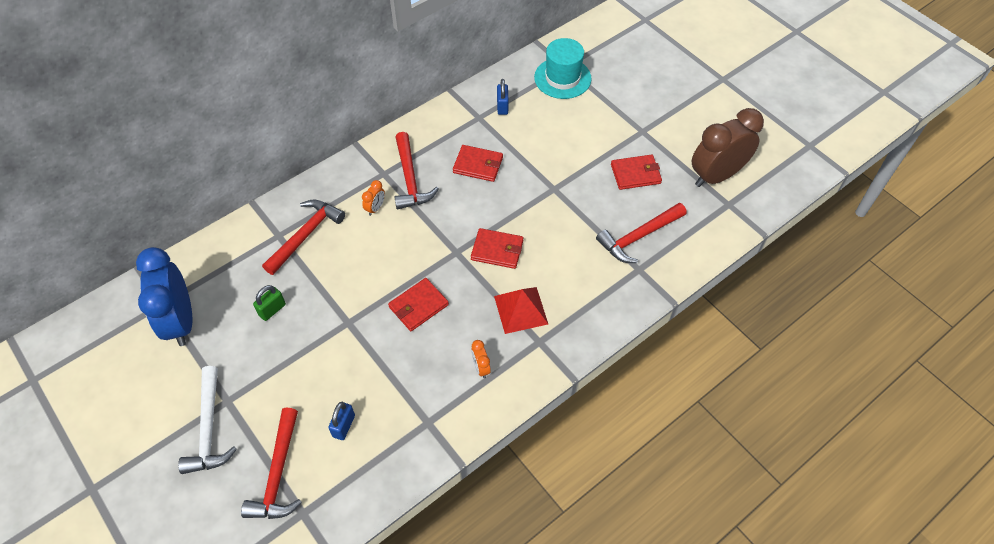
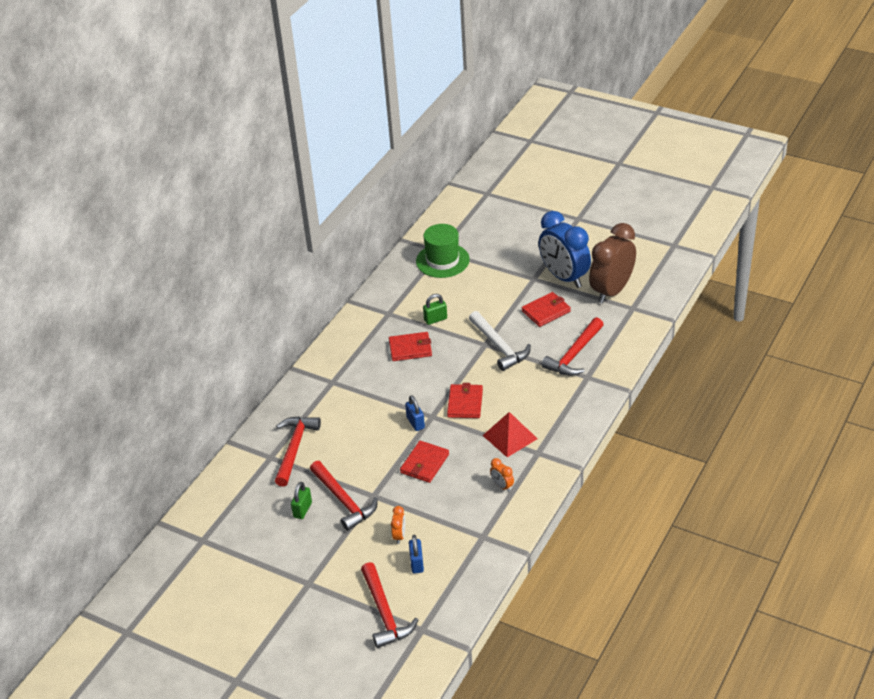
camera: 20 degrees left, 15 degrees down
(180, 321) = (228, 546): blue clock -> blue clock (564, 277)
(209, 428) = (306, 606): white hammer -> white hammer (499, 346)
(375, 208) = (342, 409): orange clock -> orange clock (399, 536)
(410, 178) = (358, 378): red hammer -> red hammer (343, 500)
(497, 250) = (465, 403): red wallet -> red wallet turned 75 degrees counterclockwise
(502, 106) = (404, 299): blue padlock -> blue padlock (415, 423)
(520, 141) = (435, 319): none -> green padlock
(562, 78) = (442, 260): turquoise hat -> green hat

